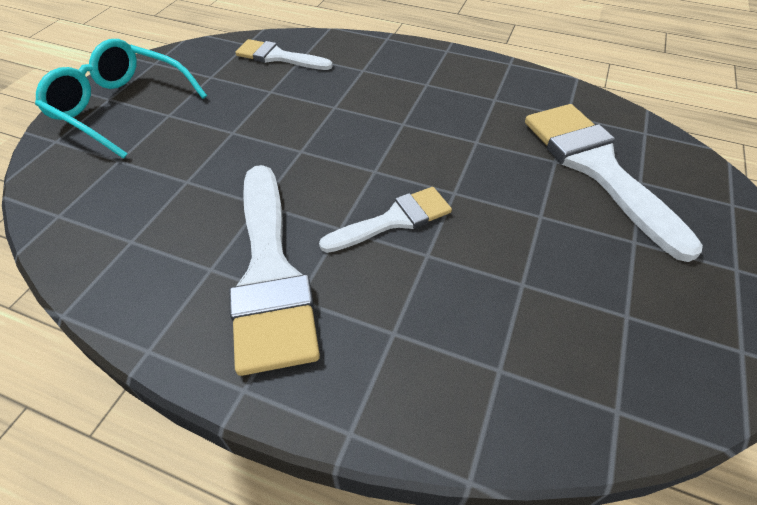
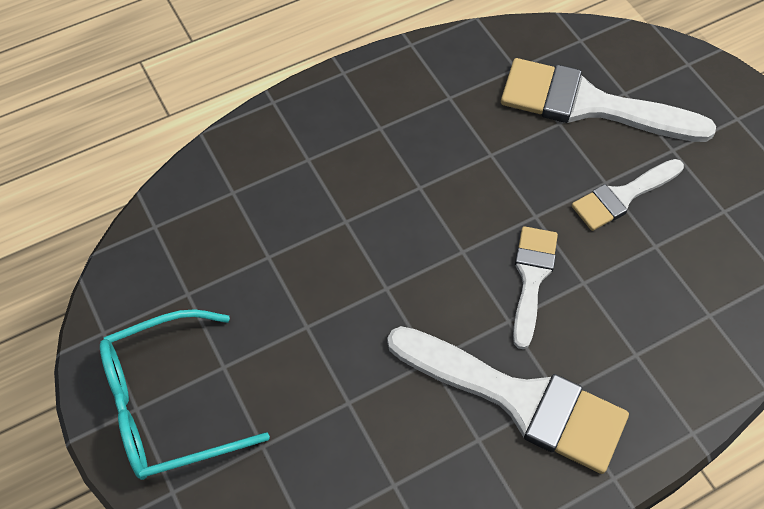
camera: 50 degrees left, 10 degrees up
(278, 57) = (212, 214): white brush -> white brush (622, 196)

